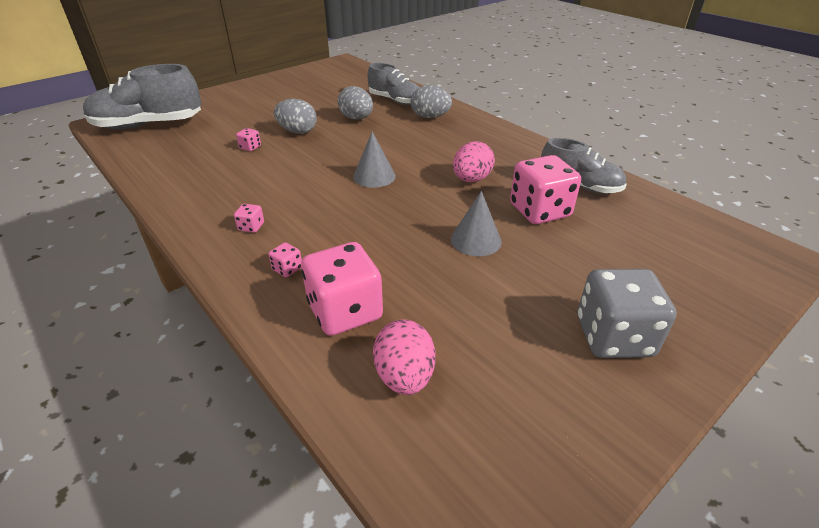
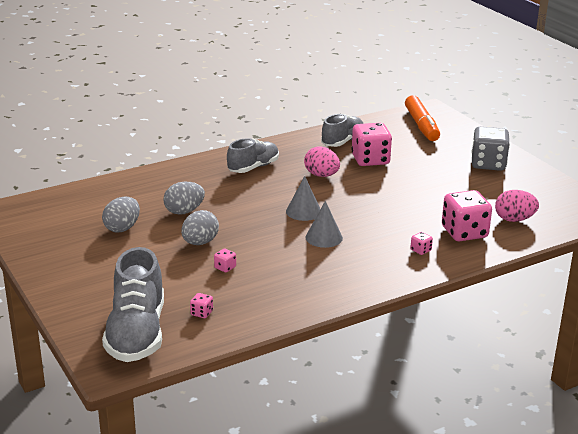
camera: 80 degrees left, 10 degrees down
(251, 227) = (366, 264): pink dice -> pink dice (201, 313)
(395, 101) = (151, 189): grey shoe -> grey shoe (253, 167)
(430, 117) = (200, 177): grey egg -> grey egg (122, 228)
(476, 240) = (399, 185): grey cone -> grey cone (324, 237)
(701, 250) = (421, 125): none -> orange marker

